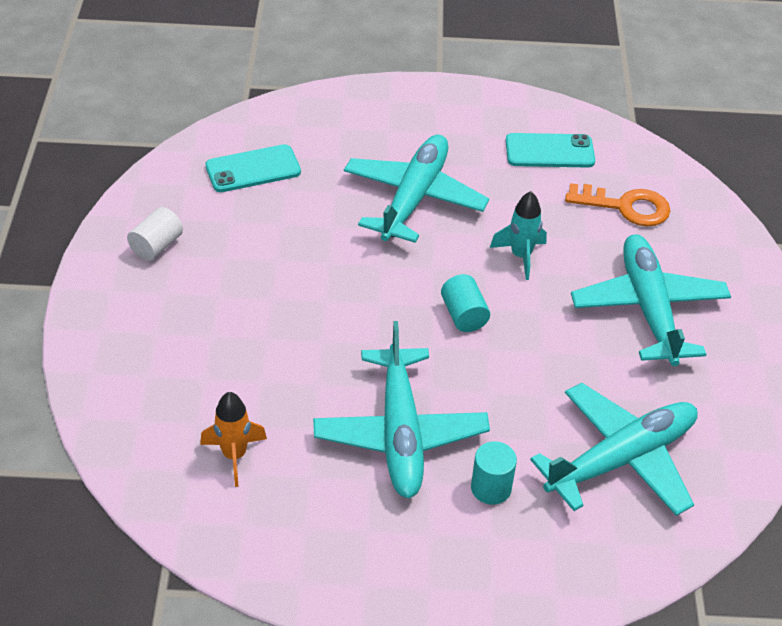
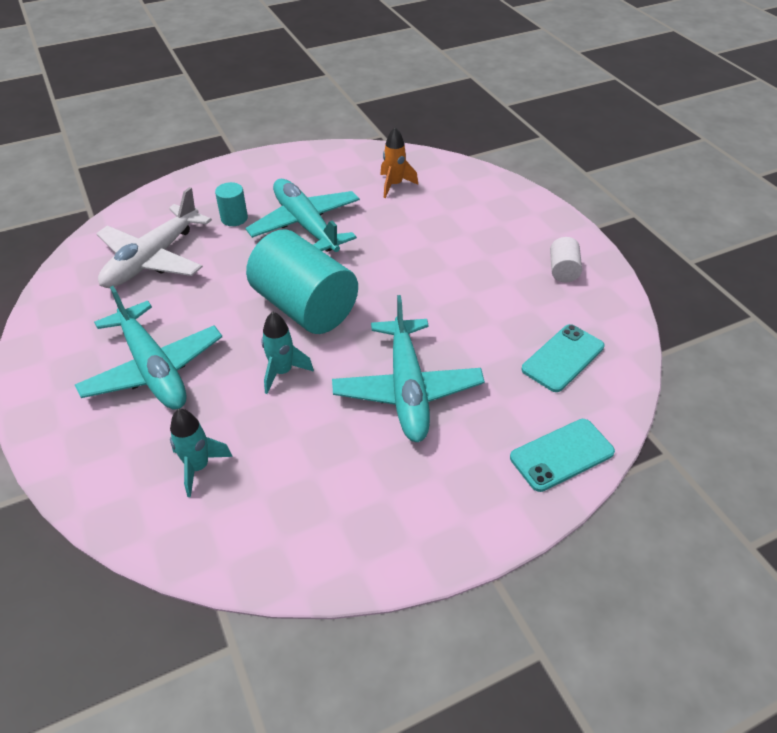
camera: 155 degrees right, 0 degrees up
(464, 315) = (305, 307): turquoise cylinder -> turquoise cylinder, size x2.28
(549, 151) = (305, 506): turquoise phone -> turquoise phone (561, 455)
(621, 459) = (153, 259): turquoise plane -> white plane
(626, 207) = (198, 467): orange key -> turquoise rocket

